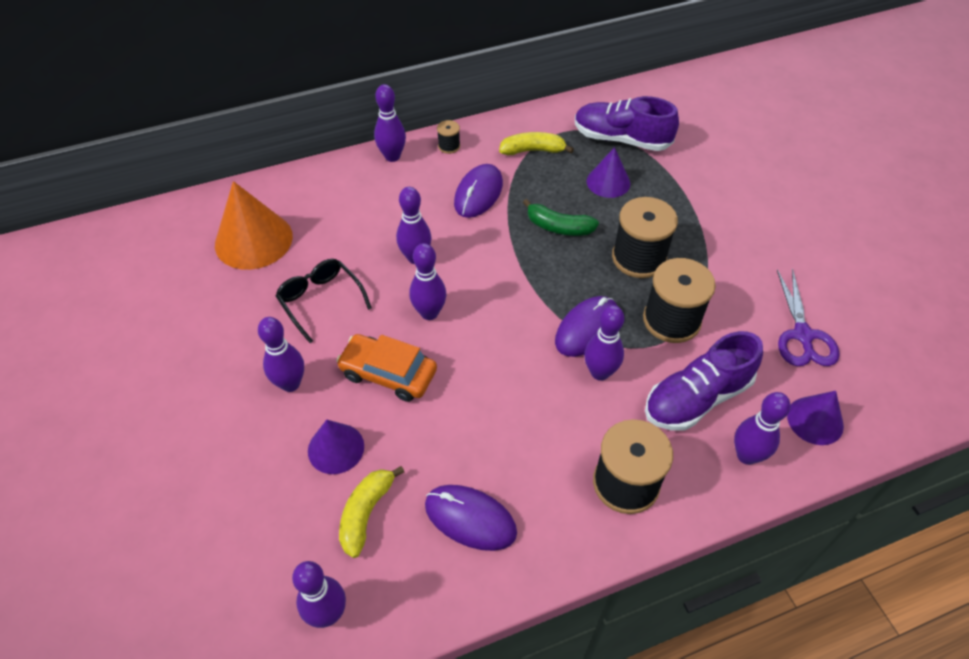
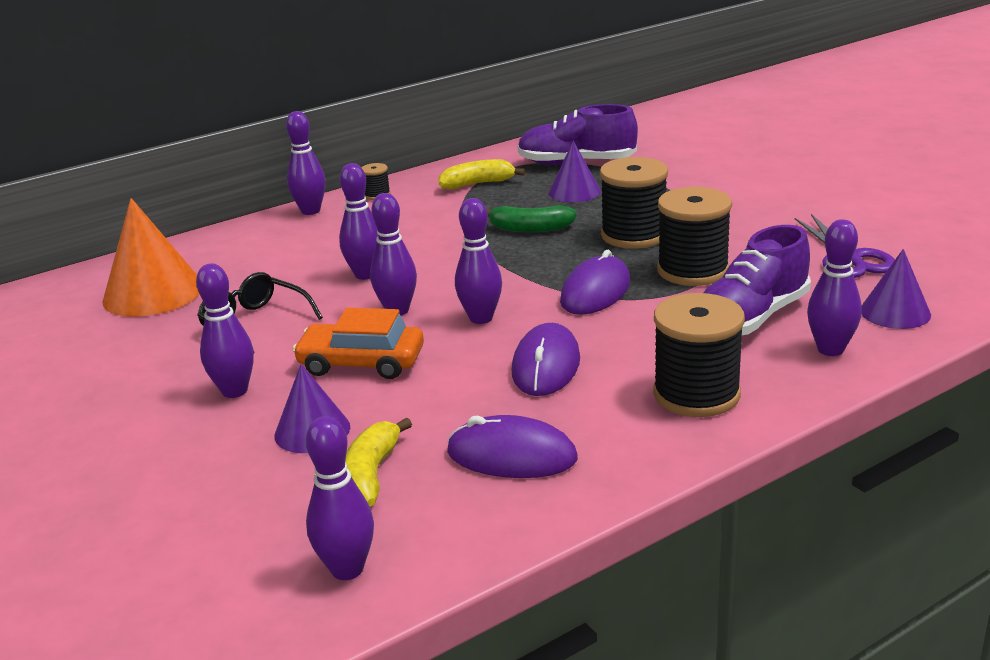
camera: 10 degrees left, 25 degrees down
(478, 193) = (425, 220): purple mouse -> purple mouse (546, 366)
(600, 372) = (626, 320): purple bowling pin -> purple bowling pin (481, 318)

